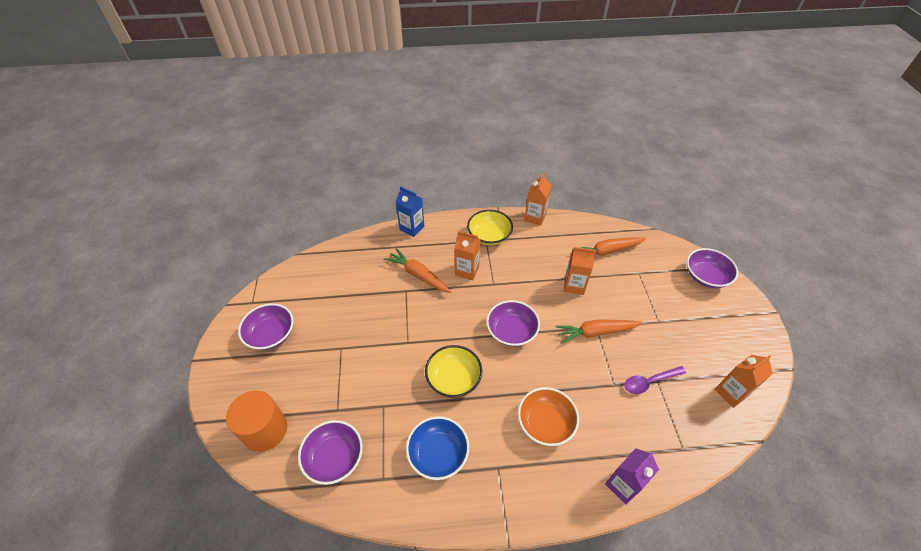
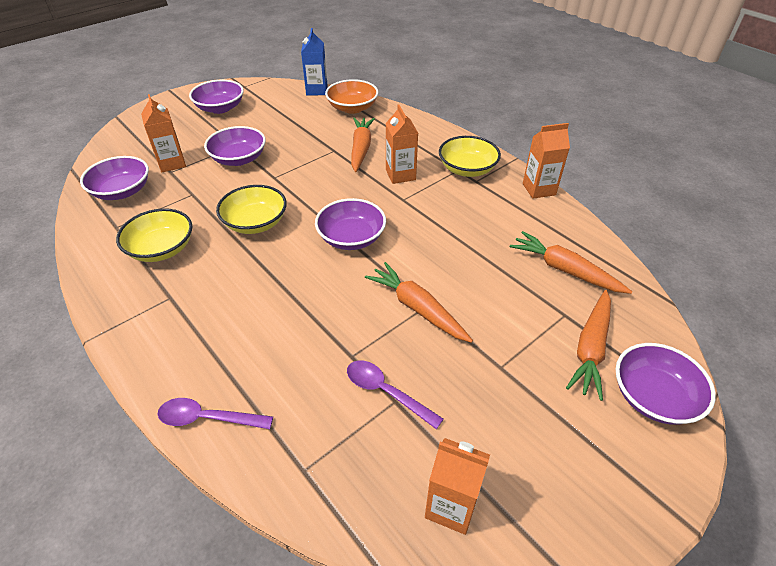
camera: 55 degrees right, 5 degrees down
(265, 430) = (128, 147): orange cylinder -> none
(362, 354) = (239, 159): none -> purple bowl
(412, 228) = (415, 120): blue carton -> blue carton (317, 90)
(438, 453) = (161, 249): blue bowl -> yellow bowl
(545, 423) = (249, 313): orange bowl -> orange bowl (352, 108)
(574, 285) = (471, 261): orange carton -> orange carton (172, 163)
(623, 485) = (207, 418): purple carton -> purple spoon
(666, 278) = (590, 349): none -> orange carrot

